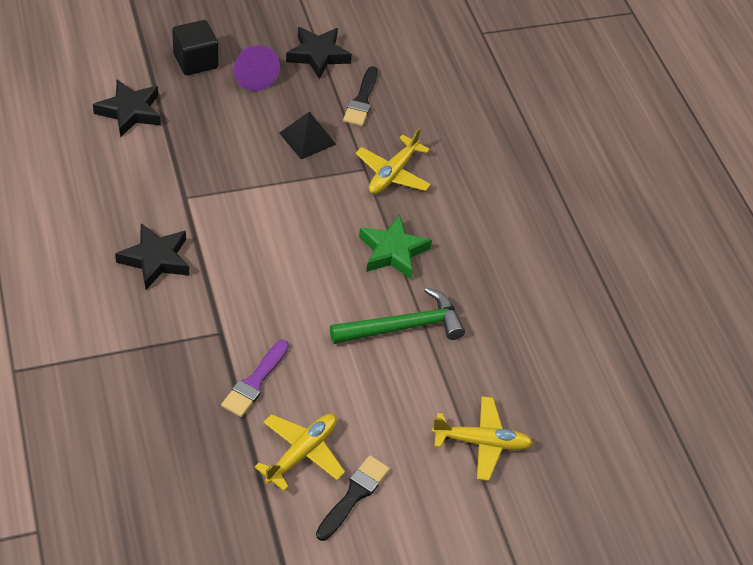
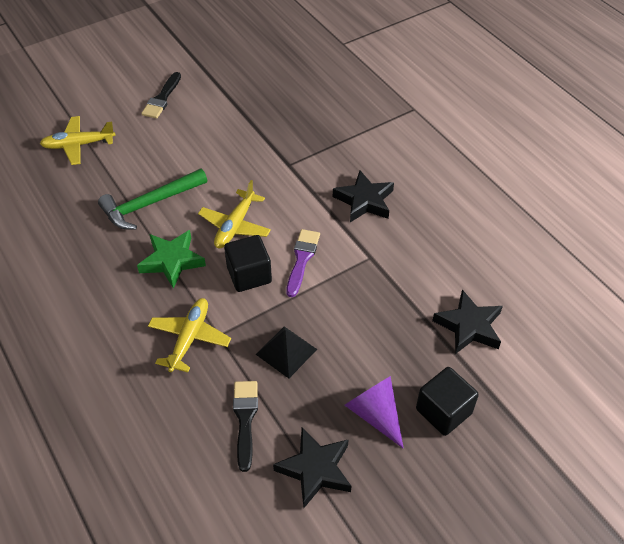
camera: 170 degrees right, 0 degrees up
(254, 382) = (250, 141): purple brush -> purple brush (302, 259)
(302, 453) = (203, 111): yellow plane -> yellow plane (235, 226)
(317, 215) = (249, 275): none -> black cube

